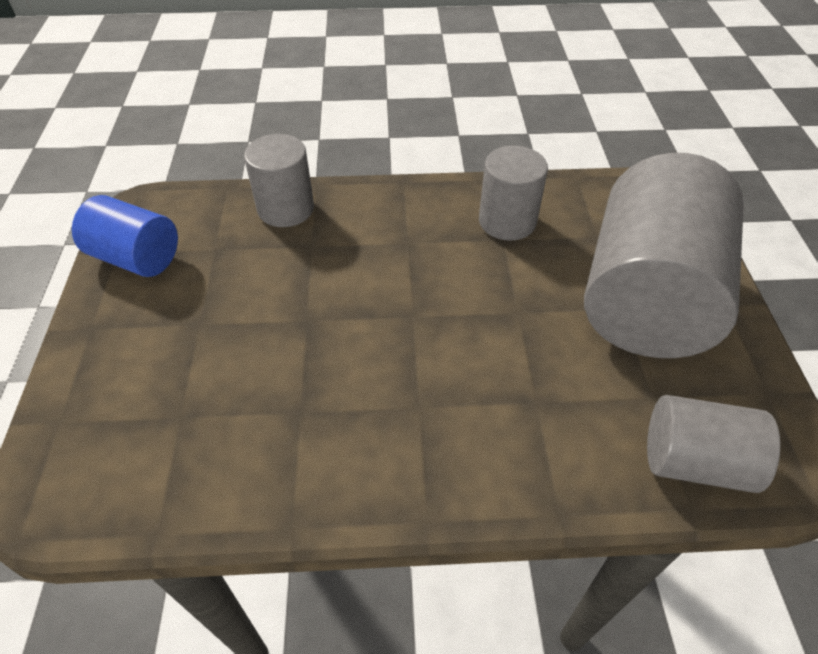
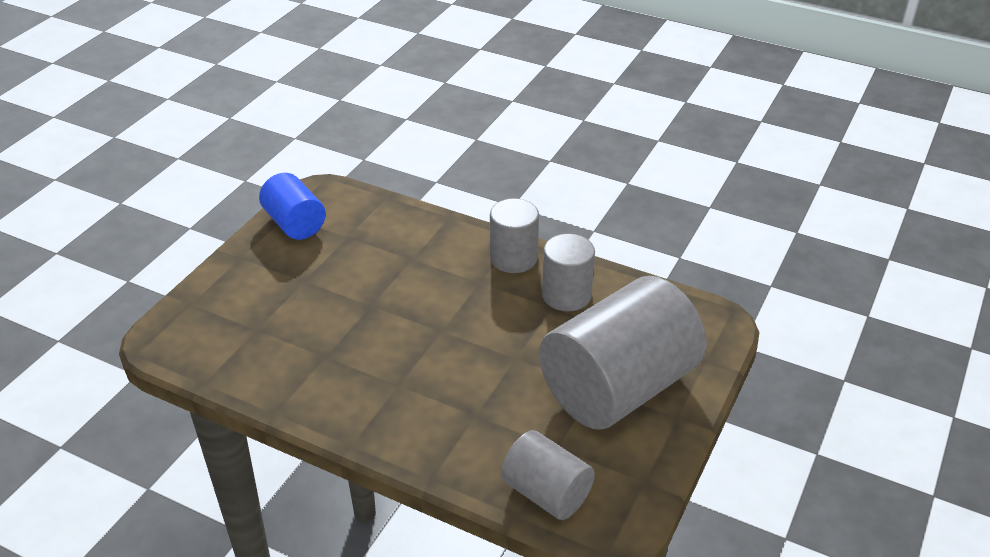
camera: 30 degrees right, 10 degrees down
(286, 209) = (414, 226): grey cylinder -> grey cylinder (513, 258)

